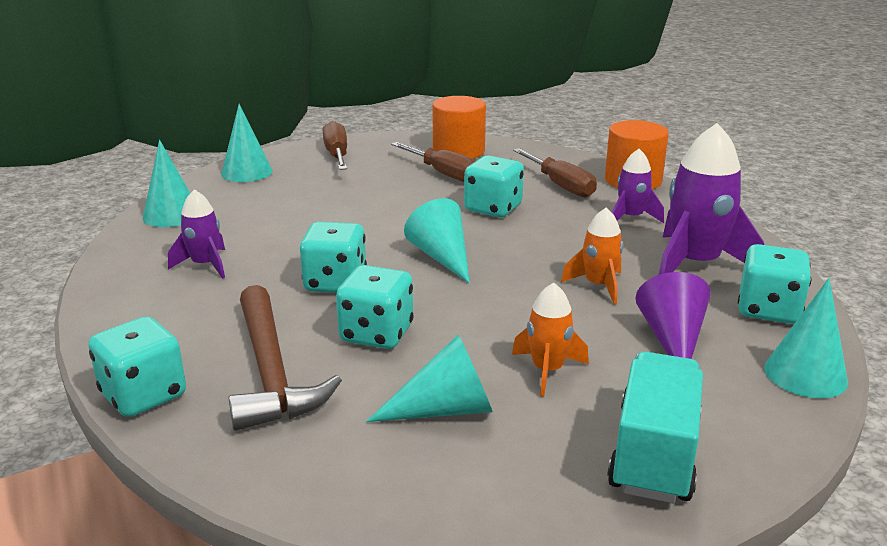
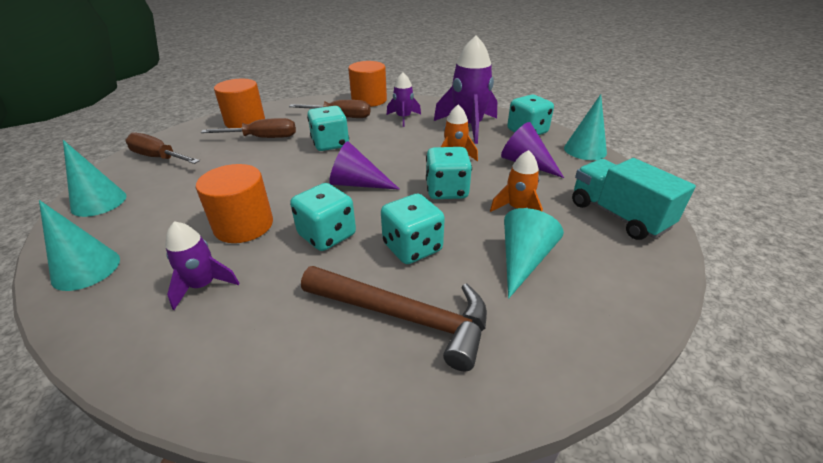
camera: 50 degrees left, 10 degrees up
(144, 395) = (356, 411): turquoise dice -> turquoise dice (446, 191)
(297, 240) = (244, 225): none -> orange cylinder
(442, 257) = (357, 184): turquoise cone -> purple cone

